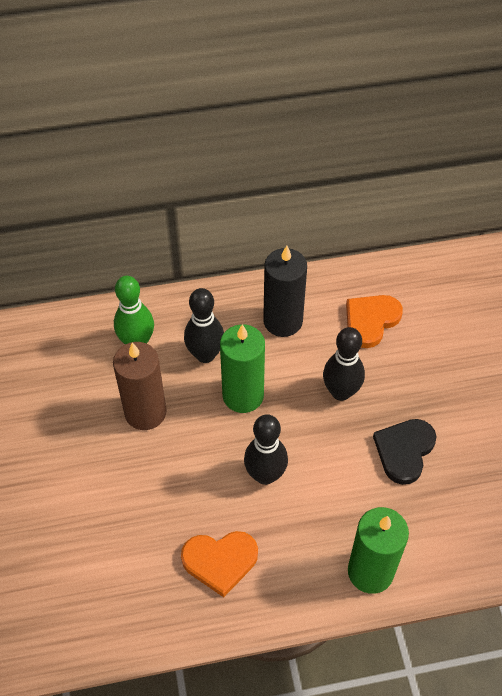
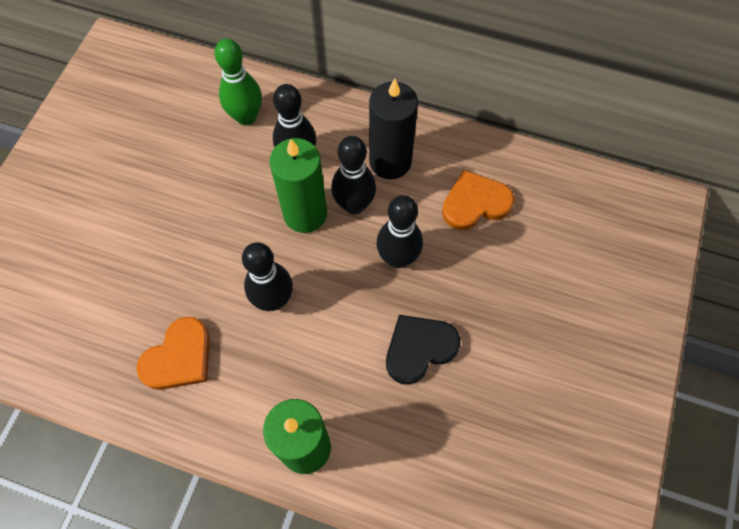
camera: 30 degrees right, 10 degrees up
(145, 412) = (210, 185): brown candle -> none
(220, 561) = (179, 357): orange heart -> orange heart turned 75 degrees counterclockwise
(278, 369) = (354, 205): none -> black bowling pin

